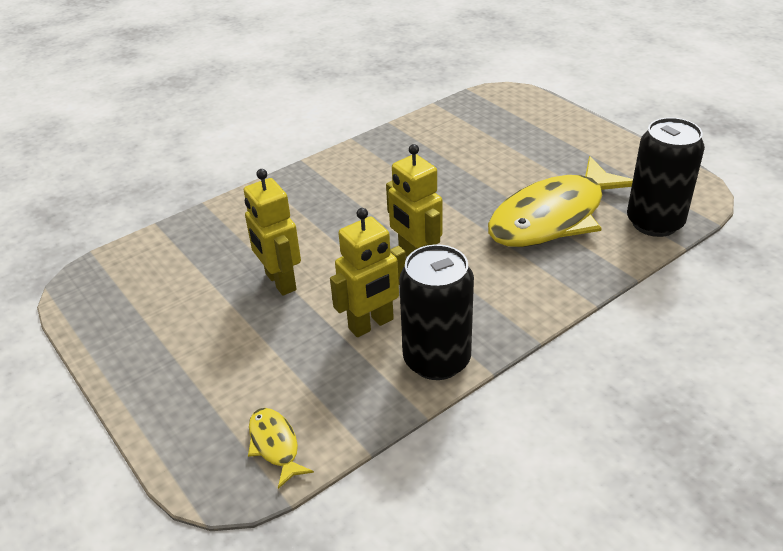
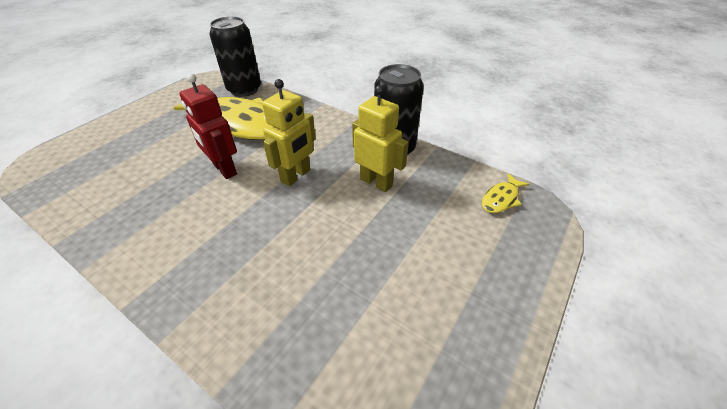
camera: 110 degrees left, 5 degrees up
(280, 282) = (349, 250): yellow robot -> none
(452, 204) = (224, 169): none -> red robot

